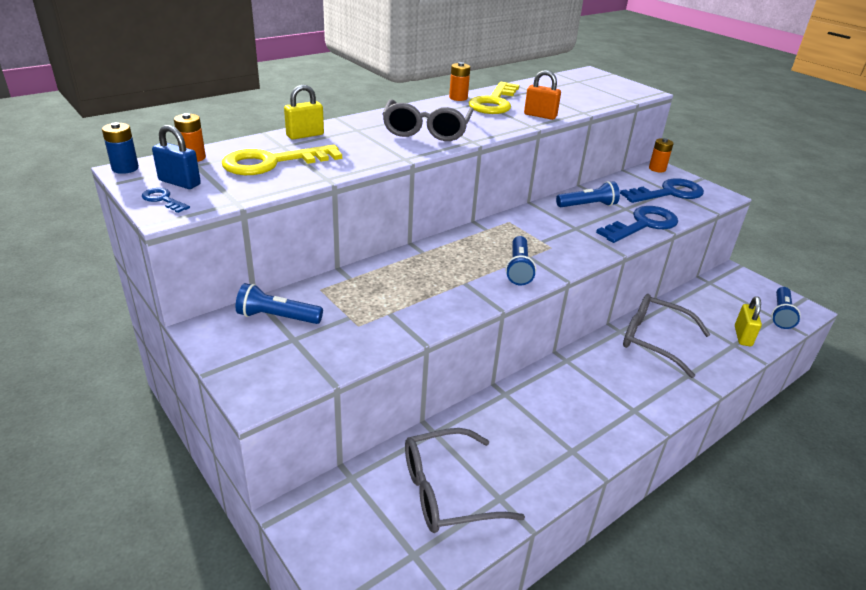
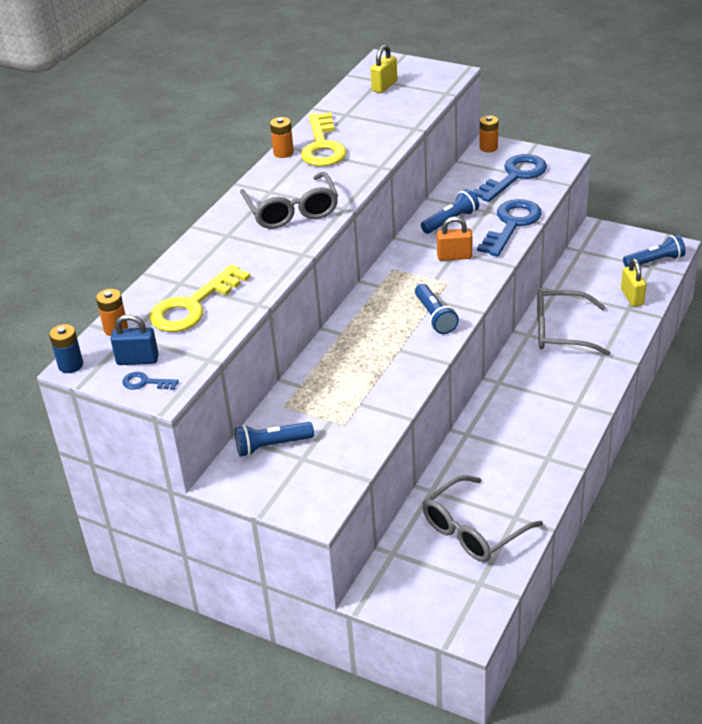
camera: 20 degrees left, 5 degrees up
(305, 135) = (187, 261): yellow padlock -> yellow padlock (384, 86)
(540, 115) = (378, 149): orange padlock -> orange padlock (454, 257)
(781, 314) = (654, 261): blue flashlight -> blue flashlight turned 105 degrees counterclockwise

